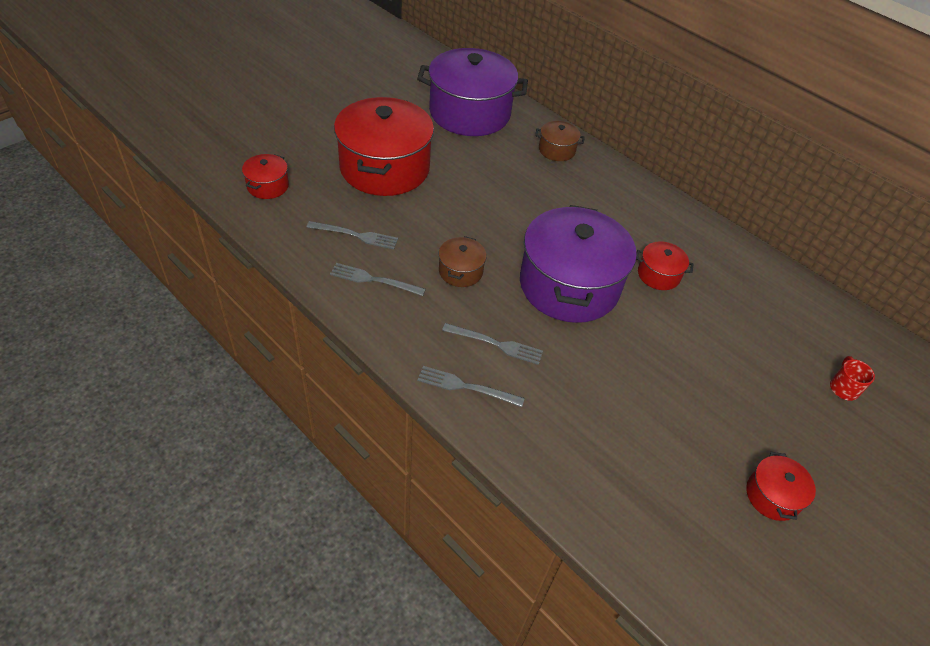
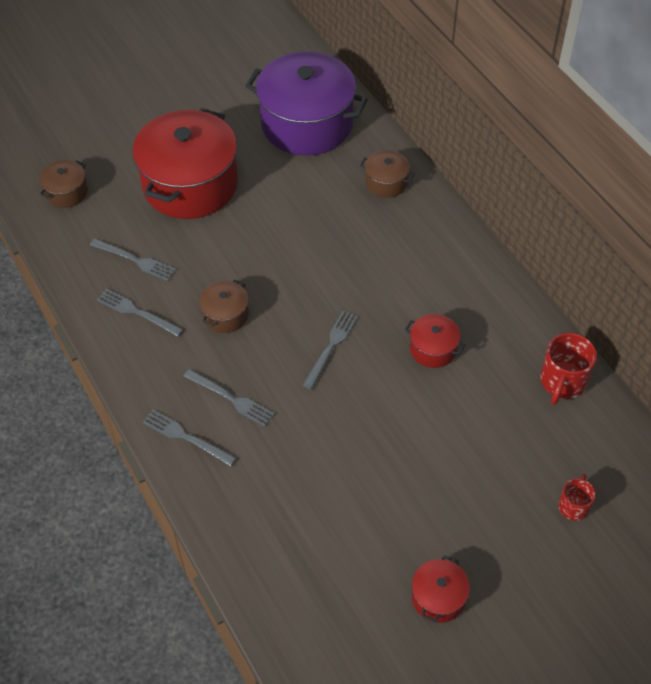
camera: 20 degrees right, 5 degrees up
(268, 186) = (66, 192): red pot -> brown pot
(569, 285) = (331, 347): purple pot -> grey fork
(778, 286) = (562, 382): none -> red mug

